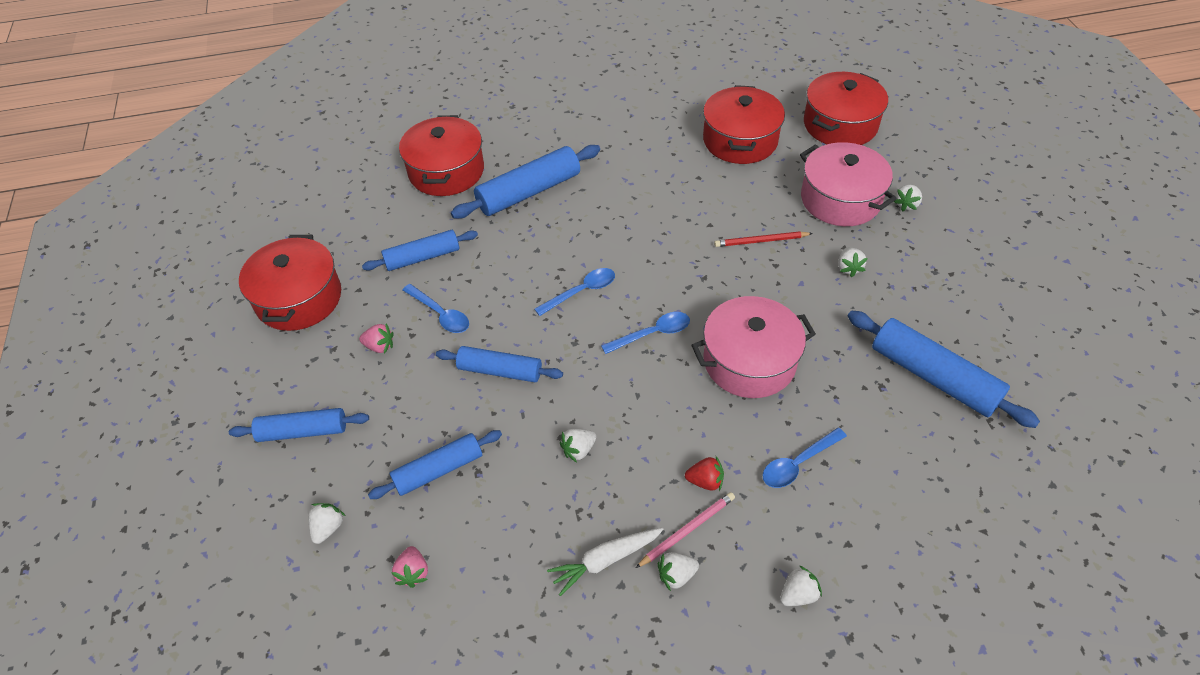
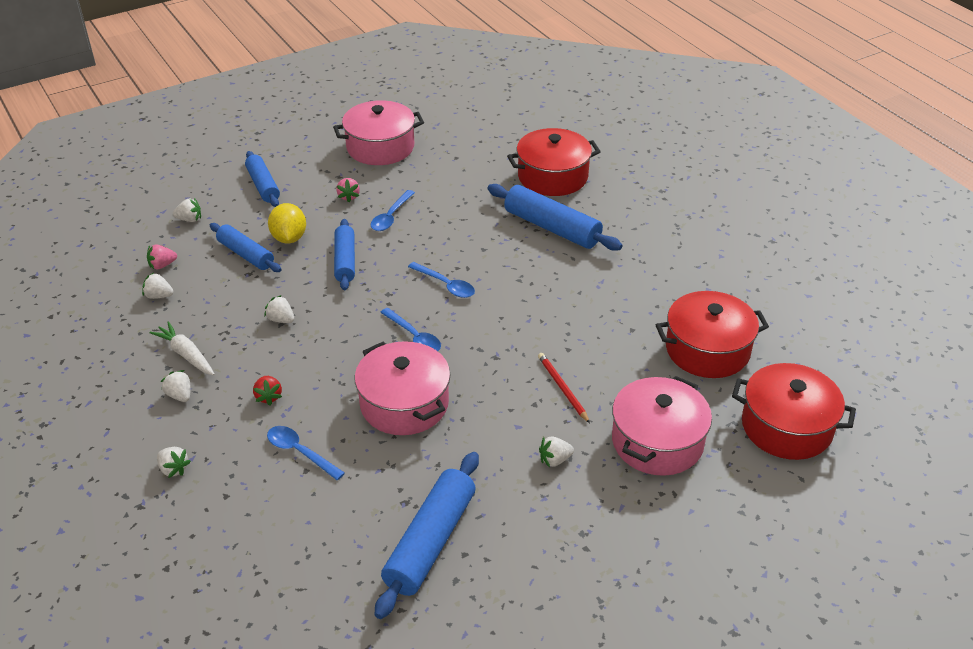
camera: 70 degrees right, 10 degrees down
(299, 298) = (380, 147): red pot -> pink pot
(422, 257) = (447, 191): blue rolling pin -> none
(429, 419) = (289, 238): none -> yellow lemon
(687, 530) = (220, 394): pink pencil -> none
(906, 204) = (679, 499): white strawberry -> white strawberry (159, 296)

